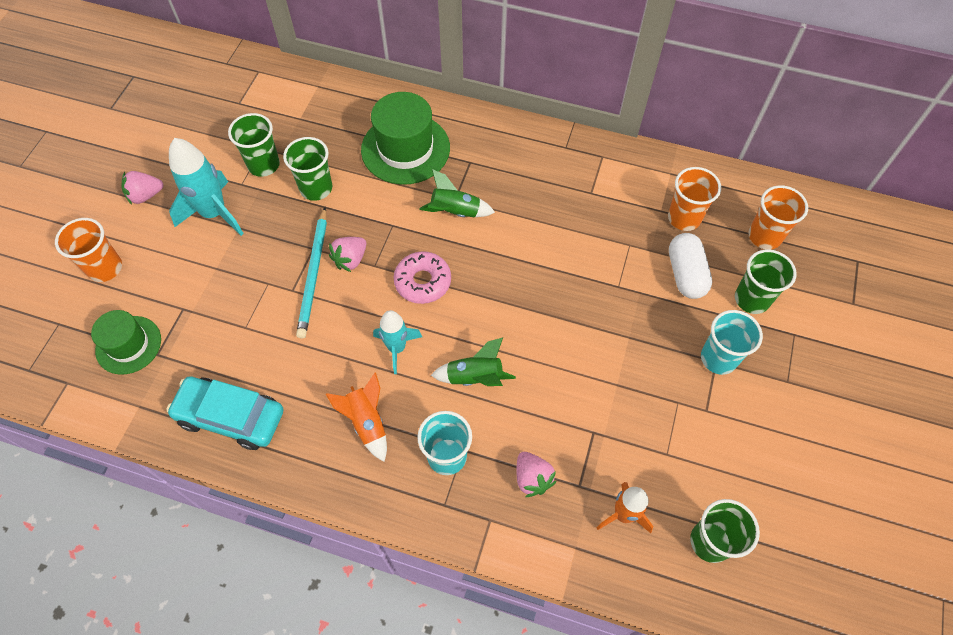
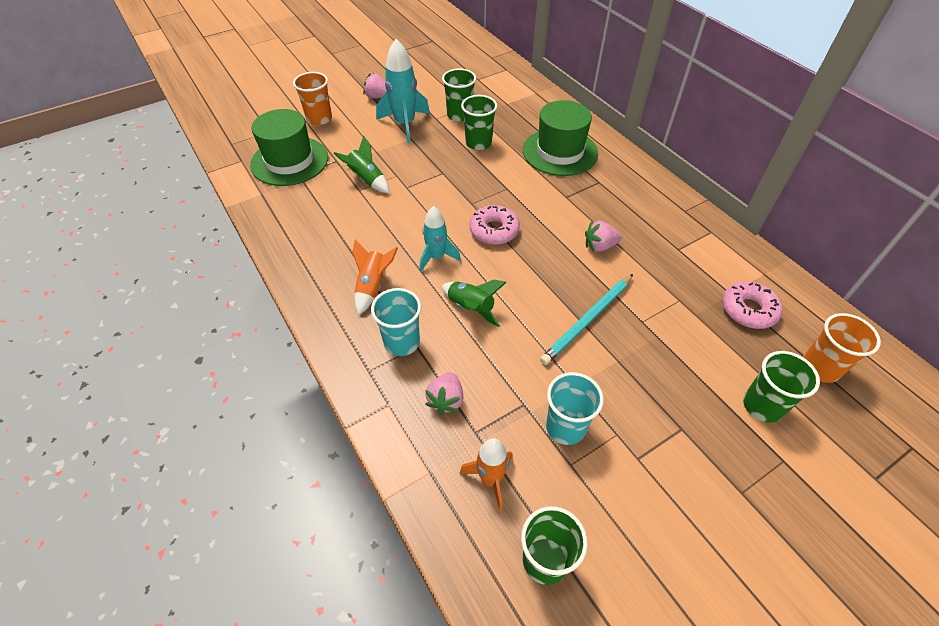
camera: 40 degrees right, 10 degrees down
(128, 345) = (289, 161): green hat -> green hat, size x1.59
(231, 417) = (300, 230): turquoise car -> none
(314, 274) = (428, 186): turquoise pencil -> turquoise pencil (587, 320)
(350, 260) = (459, 191): pink strawberry -> pink strawberry (599, 246)
(455, 212) = (558, 204): green rocket -> green rocket (367, 180)
(684, 218) = (748, 310): orange cup -> pink donut
(685, 274) = (712, 349): white capsule -> none
(718, 358) = (686, 428): turquoise cup -> turquoise cup (565, 427)

